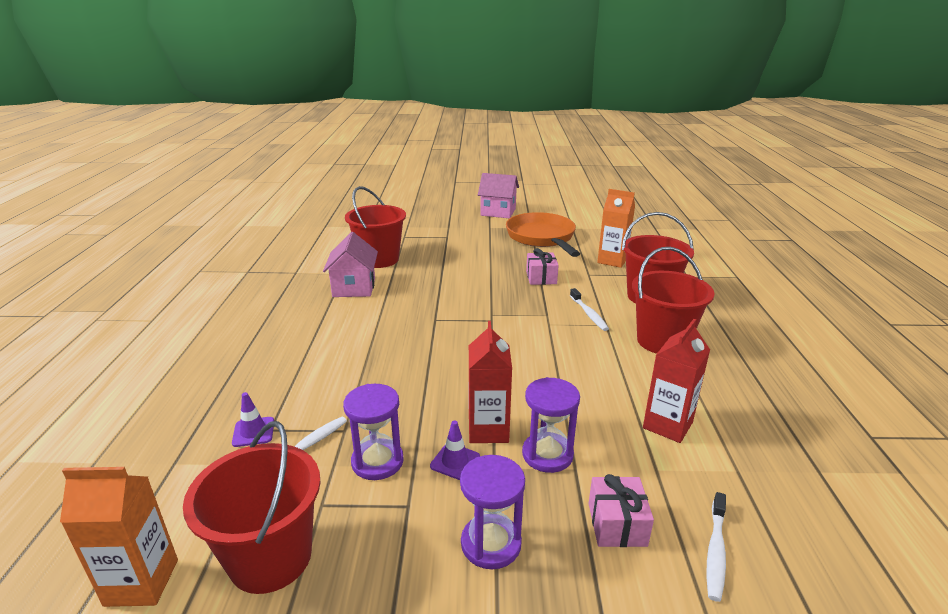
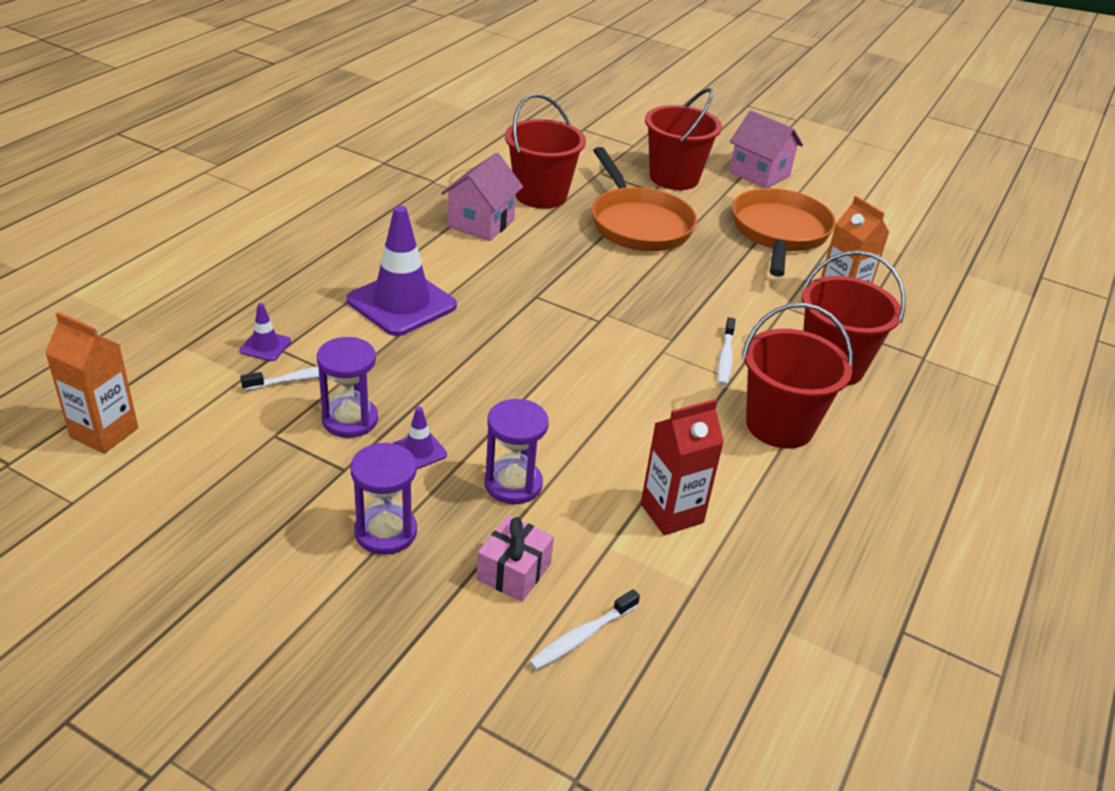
camera: 25 degrees right, 10 degrees up
(271, 557) = (205, 458): red bucket -> red bucket (674, 178)
(342, 358) = (401, 303): none -> purple traffic cone
(457, 257) = (638, 224): none -> orange pan
(488, 430) = (478, 436): red carton -> none
(541, 277) = (716, 289): pink gift -> none

